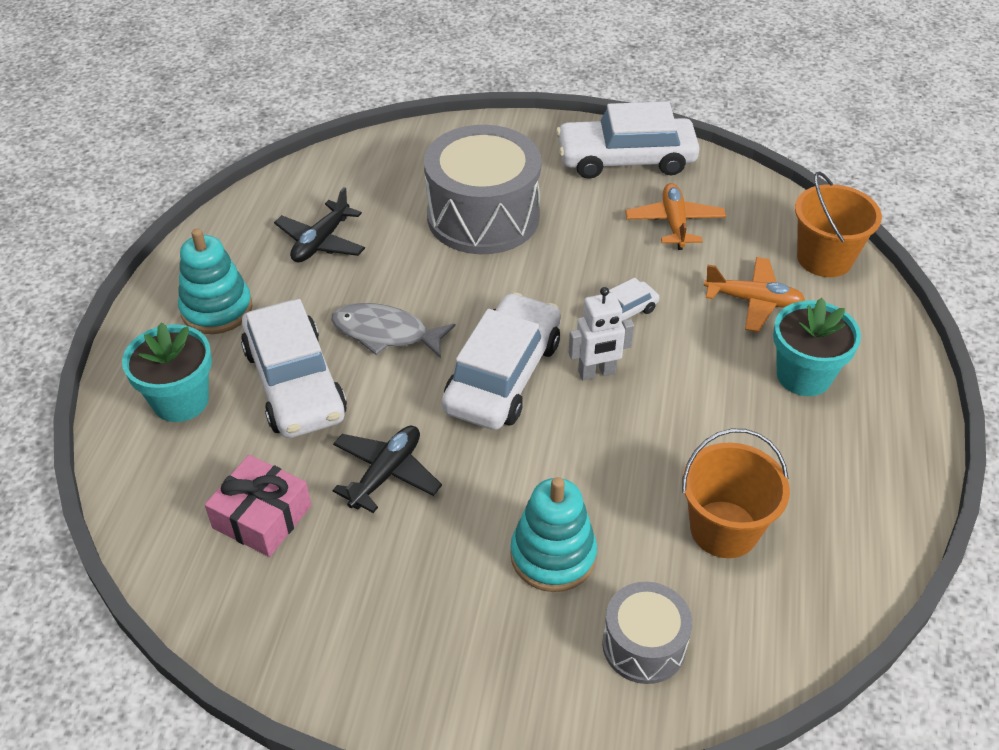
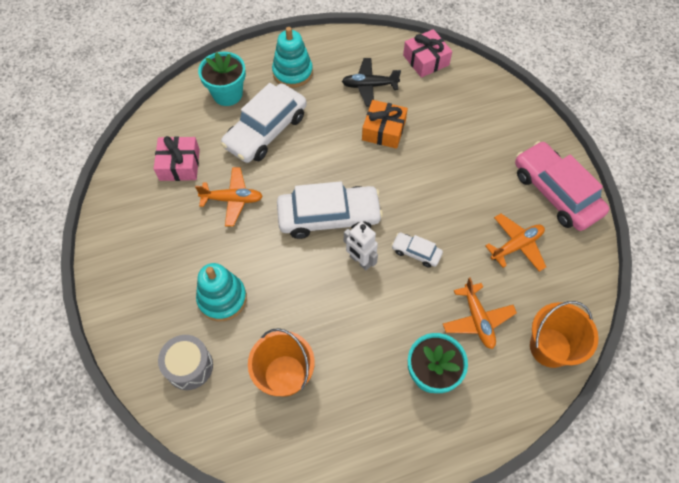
camera: 60 degrees right, 15 degrees up
(332, 173) = (426, 60): none -> pink gift
(385, 333) = (324, 149): grey fish -> none
(386, 473) = (232, 199): black plane -> orange plane
(408, 260) = (383, 130): none -> orange gift
(483, 216) = (445, 146): grey drum -> none
(626, 159) = (556, 192): white car -> pink car

